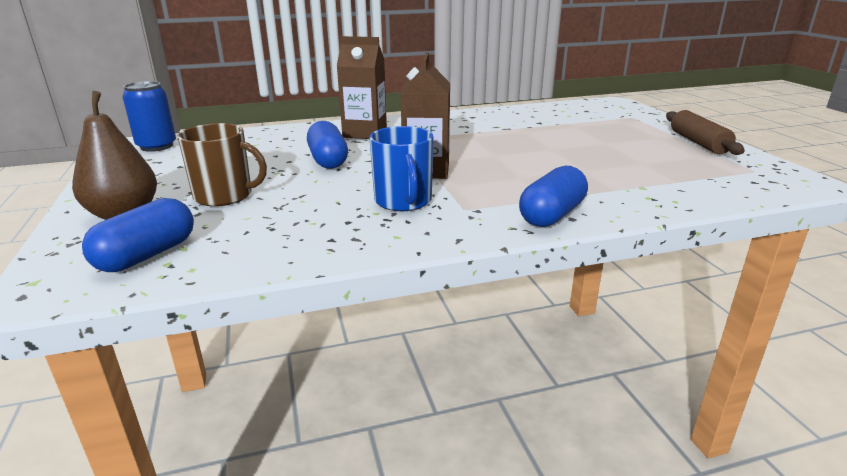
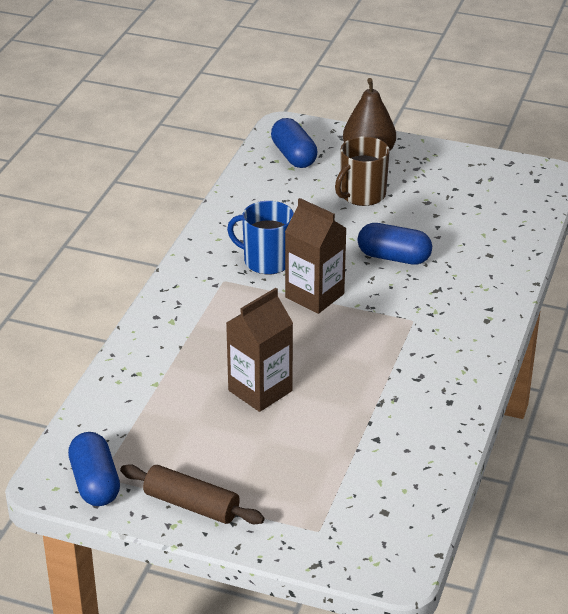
camera: 125 degrees right, 10 degrees up
(157, 146) = (526, 186): blue can -> none
(365, 133) = (457, 303): brown carton -> brown carton (260, 391)
(552, 215) = (170, 310): blue capsule -> blue capsule (95, 483)

